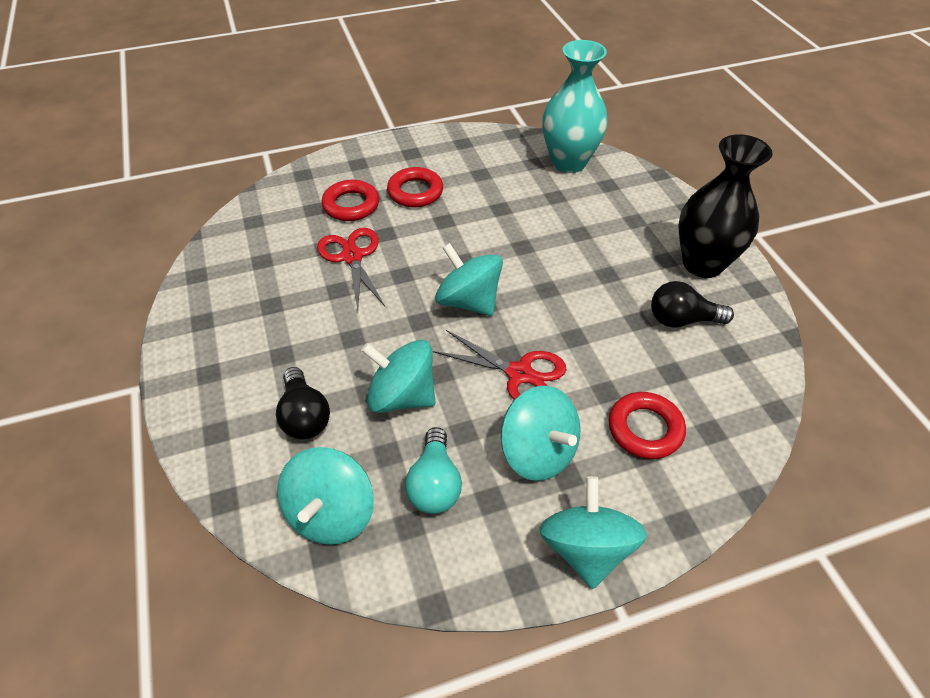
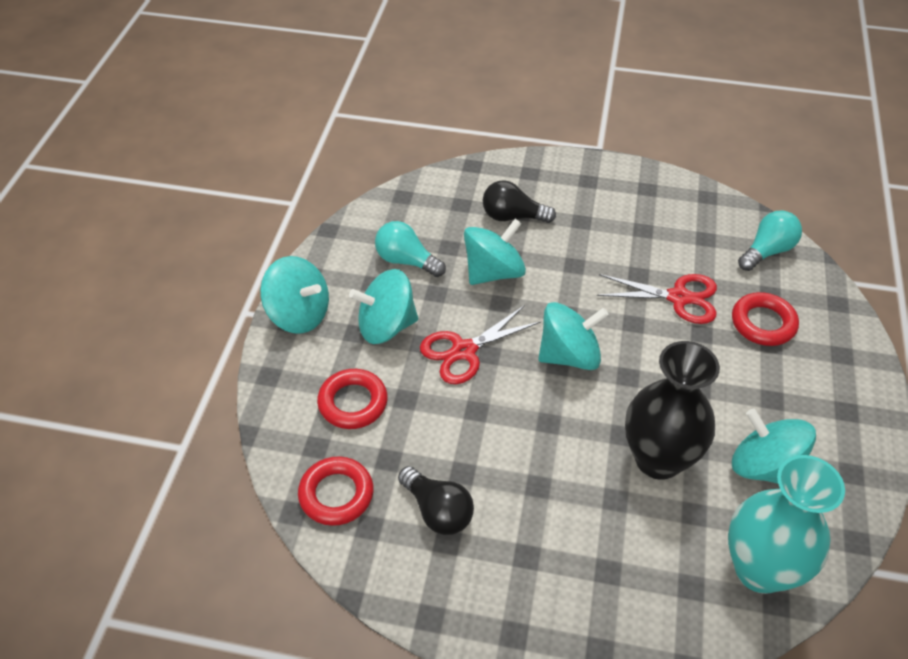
camera: 120 degrees right, 0 degrees up
(259, 221) = (767, 251): none -> turquoise light bulb
(331, 514) = (425, 206): turquoise spinning top -> turquoise spinning top (764, 466)
(415, 192) = (763, 384): red ring -> red ring (336, 494)
(682, 320) = (437, 511): black light bulb -> black light bulb turned 105 degrees clockwise
(702, 264) = (498, 591): black vase -> black vase (658, 459)

